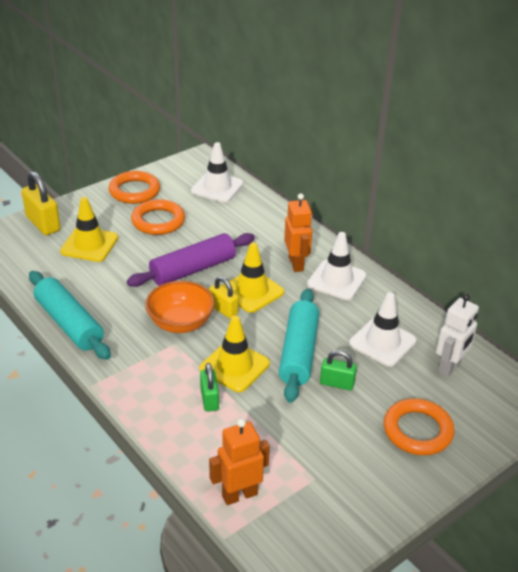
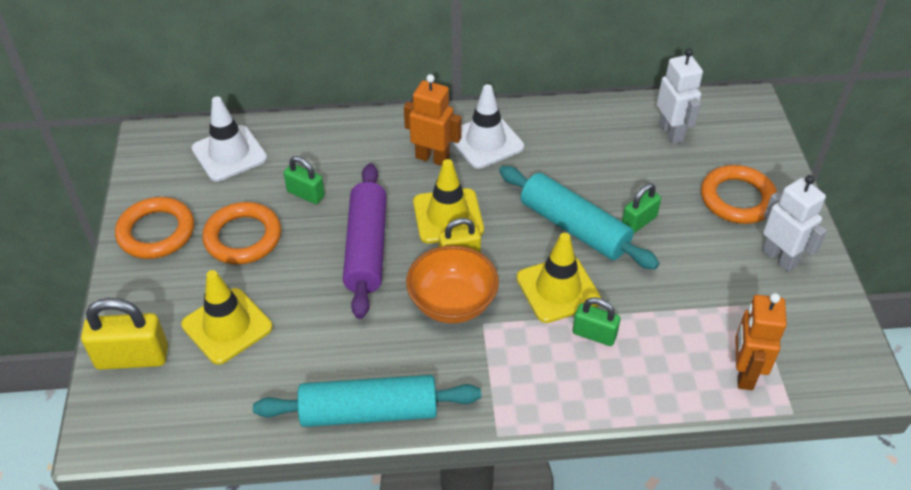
camera: 55 degrees left, 10 degrees up
(214, 228) = (306, 194): none -> green padlock
(378, 478) = (779, 258): none -> white robot
(382, 342) = (604, 158): white traffic cone -> none

